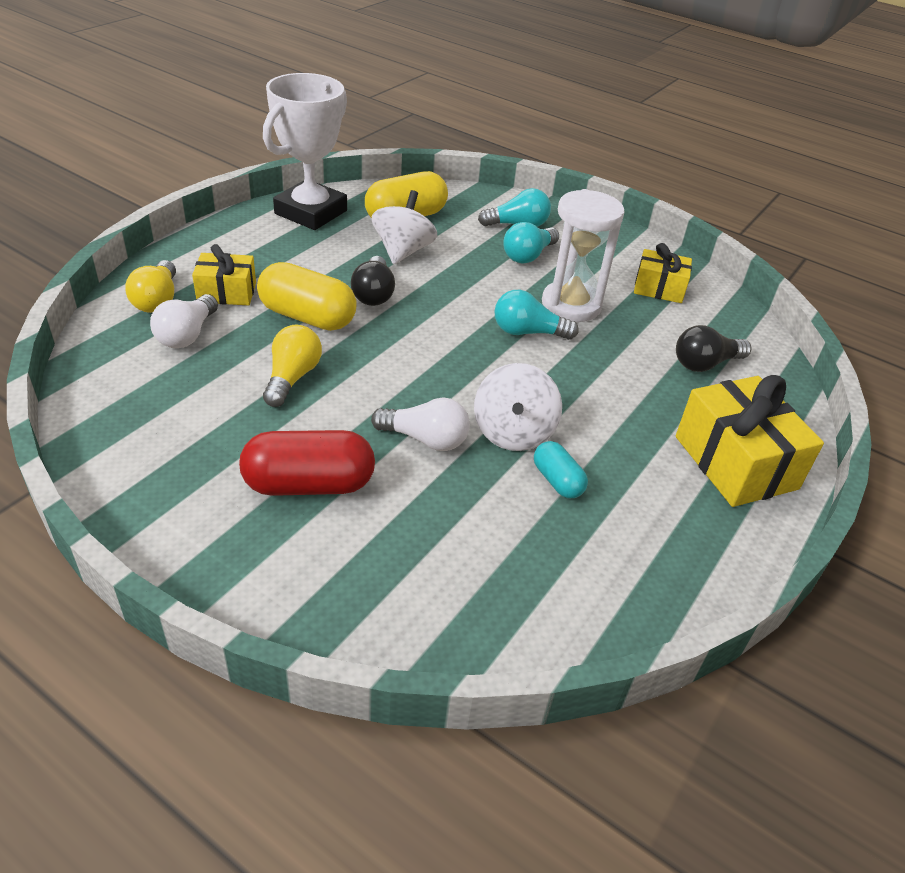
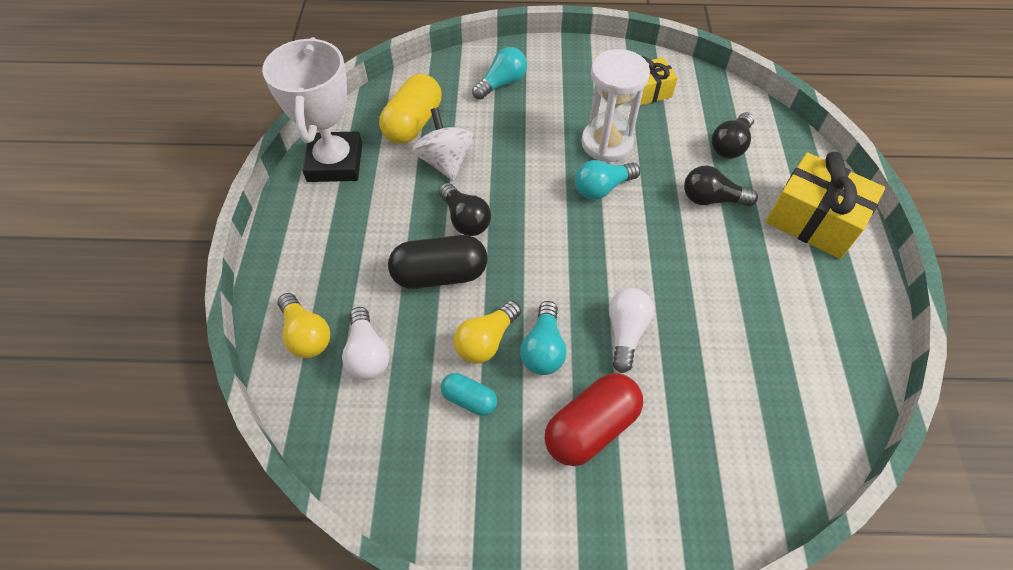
camera: 30 degrees left, 15 degrees up
(227, 292) = (354, 290): yellow gift -> none
(292, 377) = (486, 341): yellow light bulb -> yellow light bulb turned 120 degrees counterclockwise
(307, 317) = (440, 274): yellow capsule -> black capsule
(425, 439) = (626, 332): white light bulb -> white light bulb turned 60 degrees counterclockwise
(513, 432) = (673, 287): white spinning top -> none
(528, 255) = (537, 111): turquoise light bulb -> turquoise light bulb (543, 348)
(557, 481) = (733, 309): turquoise capsule -> turquoise capsule (469, 399)
(635, 392) = (711, 199): none -> black light bulb

